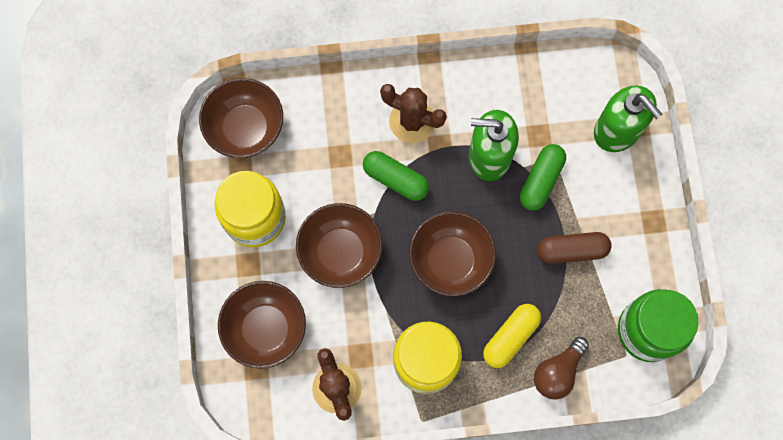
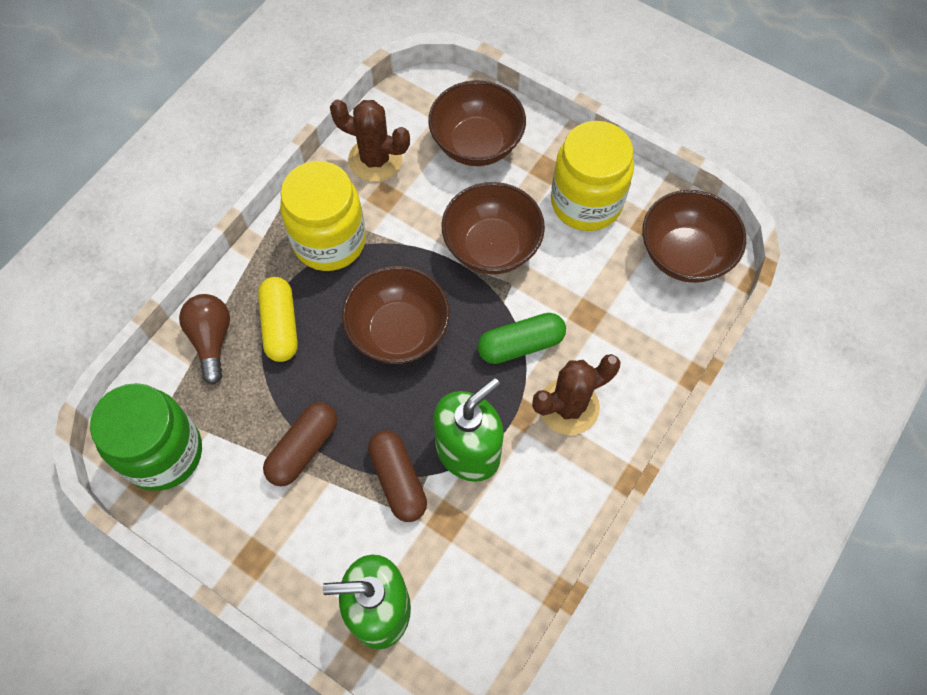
camera: 130 degrees right, 10 degrees down
(541, 180) = (398, 480): green capsule -> brown capsule

